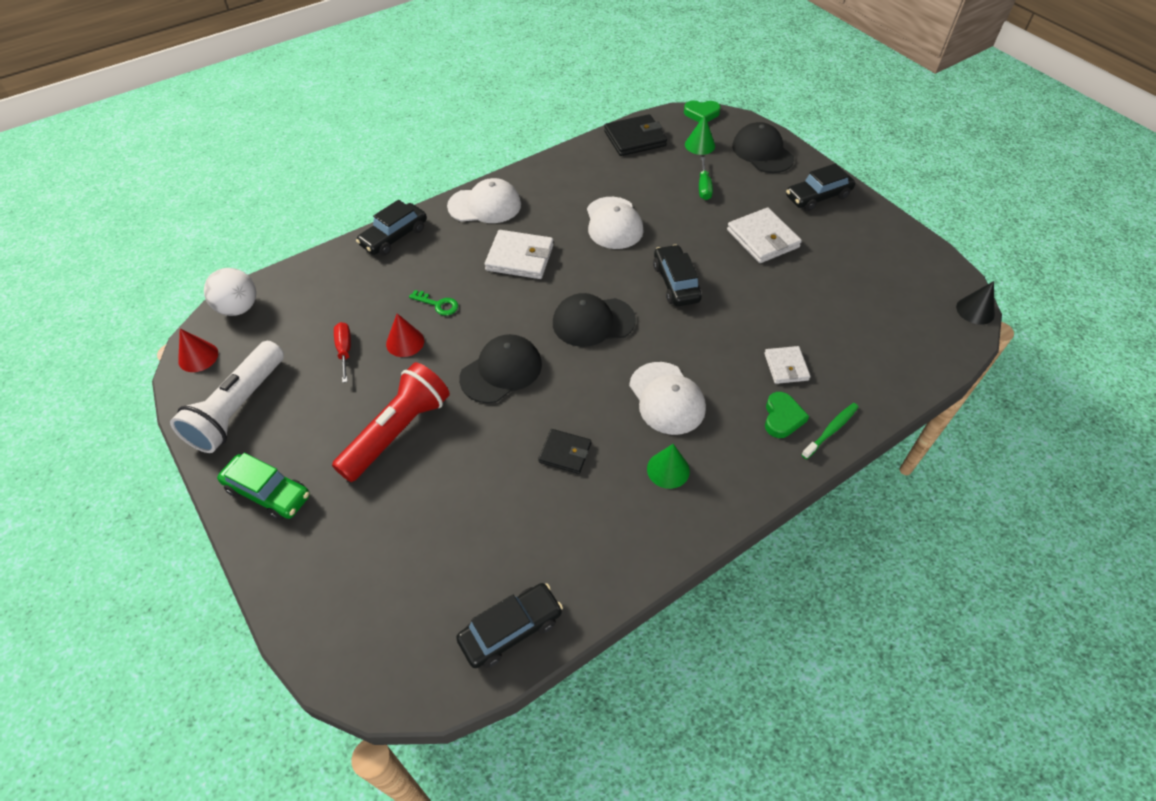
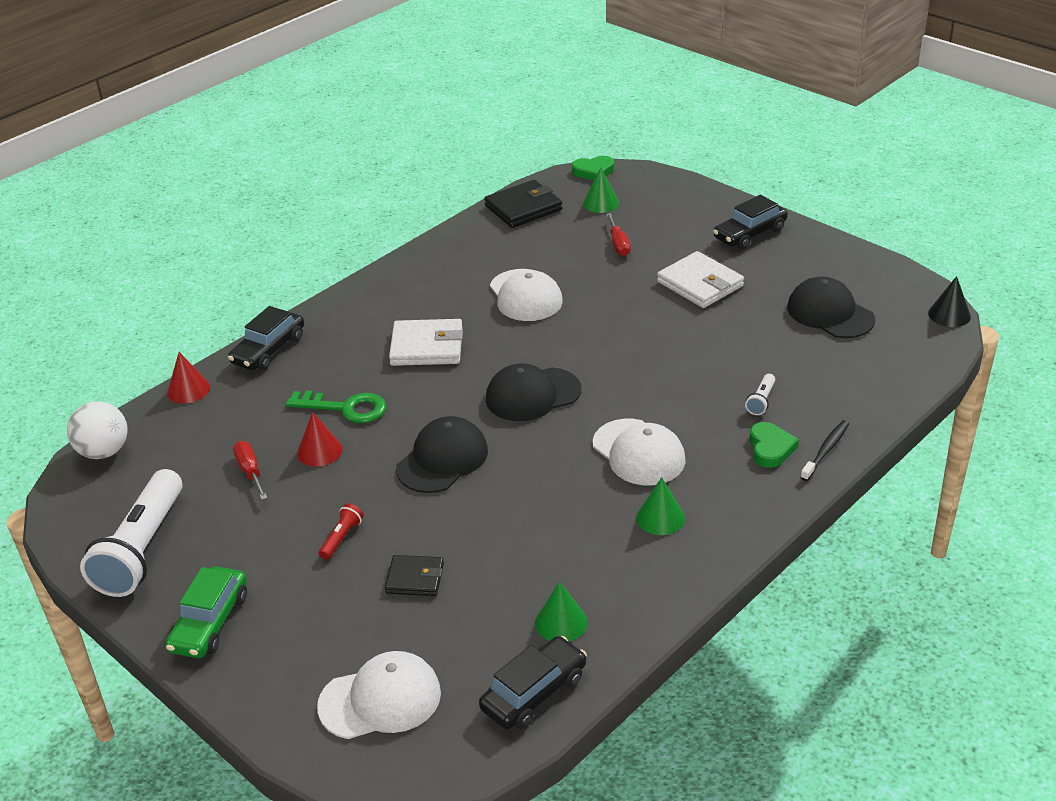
camera: 10 degrees left, 15 degrees down
(198, 357) = (72, 508): red cone -> red cone (188, 390)
(268, 493) = (210, 622): green car -> green car turned 90 degrees clockwise
(397, 432) = (342, 538): red flashlight -> red flashlight, size x0.41
(438, 304) = (346, 408): green key -> green key, size x1.61
(485, 205) = (367, 302): white cap -> white cap (380, 699)
(554, 560) = (561, 622): none -> green cone
(565, 453) = (541, 523): black wallet -> black wallet (415, 578)
(676, 283) = (615, 342): black car -> none
(704, 187) = (618, 244): green screwdriver -> red screwdriver
(762, 152) = (675, 199): black cap -> black cap (830, 313)
(786, 367) = (761, 401): white wallet -> white flashlight
(831, 430) = (826, 450): green toothbrush -> black toothbrush

